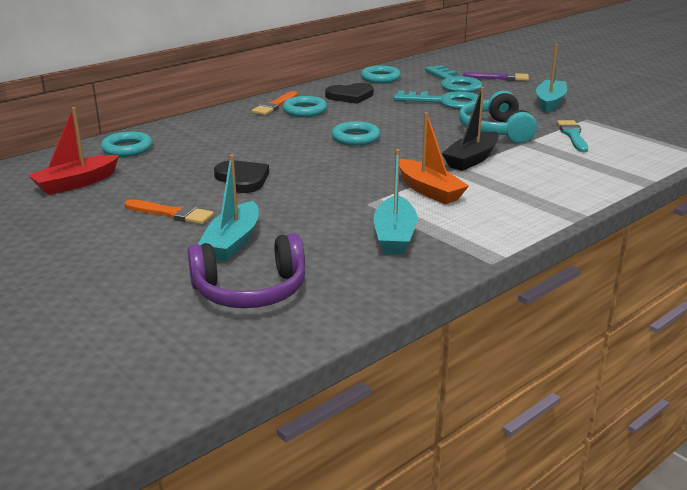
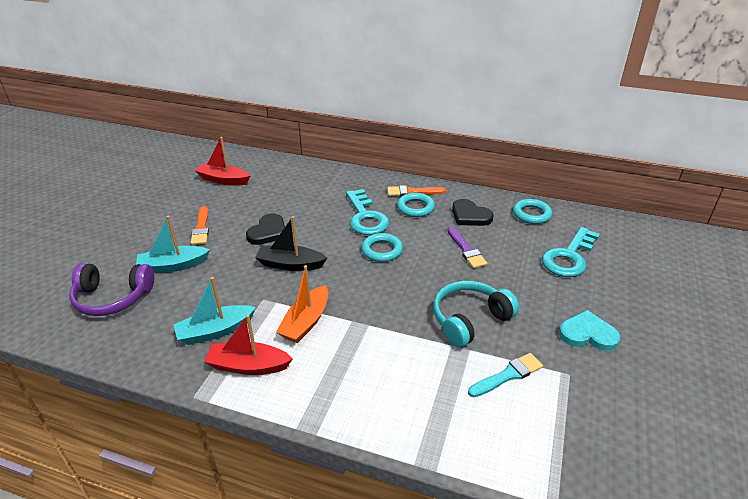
camera: 60 degrees right, 10 degrees up
(127, 148) = (285, 173): turquoise ring -> none
(250, 290) = (113, 297): purple headphones -> purple headphones turned 45 degrees counterclockwise
(446, 102) = (512, 268): turquoise key -> turquoise key (365, 217)
(469, 228) = (248, 366): none -> red boat
(472, 159) = (388, 325): black boat -> black boat (290, 264)
(500, 78) = (622, 279): purple brush -> purple brush (466, 250)
(550, 103) = (587, 334): turquoise boat -> turquoise heart

